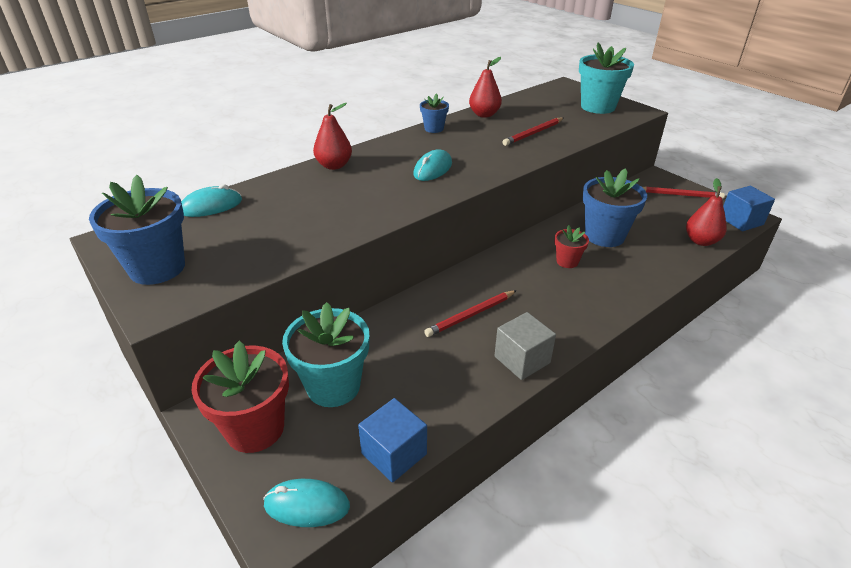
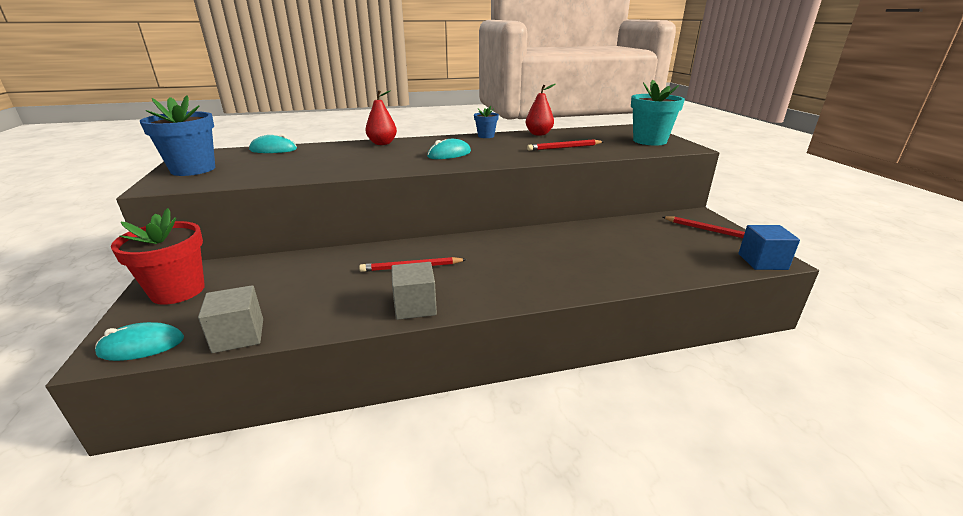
camera: 25 degrees right, 10 degrees down
(307, 505) = (141, 346): turquoise mouse -> turquoise mouse turned 45 degrees counterclockwise
(333, 386) = (257, 282): turquoise flower pot -> none
(394, 454) = (238, 335): blue cube -> grey cube
(567, 261) = (538, 252): red flower pot -> none
(604, 236) = (595, 243): blue flower pot -> none
(701, 241) = (696, 267): red pear -> none

